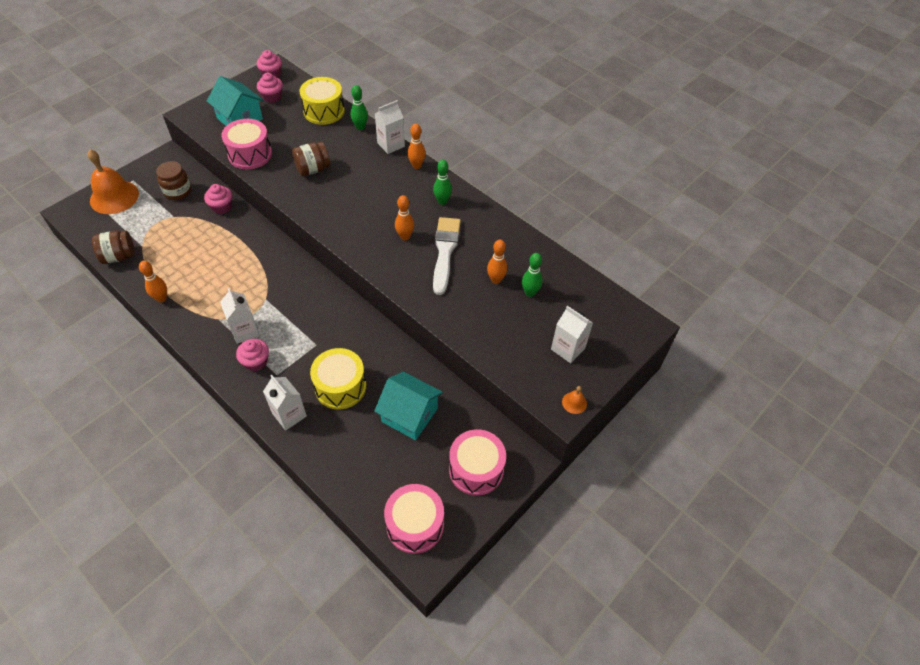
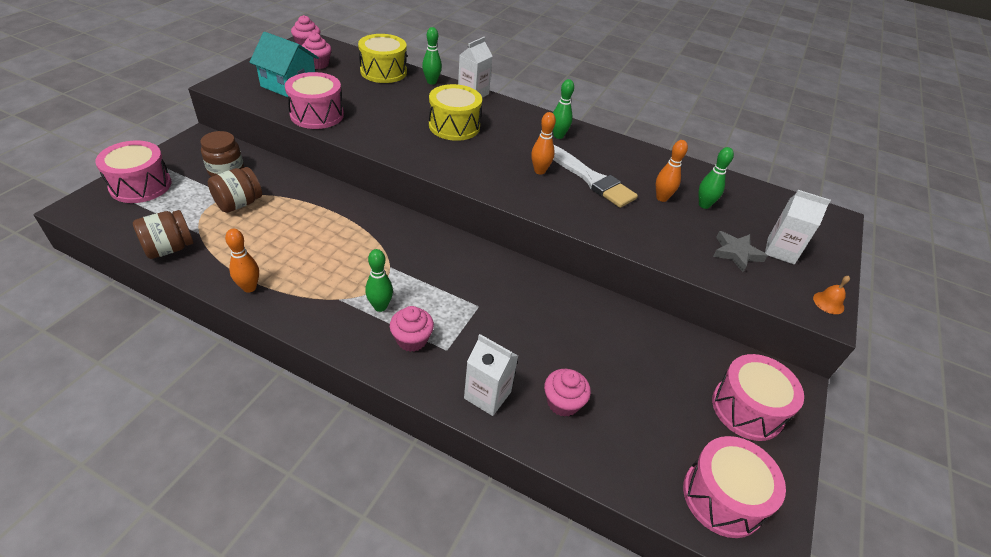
camera: 20 degrees left, 10 degrees down
(114, 197) = (140, 185): orange bell -> pink drum
(222, 207) = (290, 180): pink cupcake -> pink cupcake (563, 402)
(245, 331) = (380, 306): white carton -> green bowling pin
(313, 169) = (399, 122): brown jar -> brown jar (239, 204)
(340, 386) = (534, 348): yellow drum -> yellow drum (454, 126)
(409, 415) = (634, 363): turquoise house -> none
(417, 166) = (511, 108): orange bowling pin -> none
(445, 251) = (591, 179): white brush -> white brush turned 150 degrees clockwise
(526, 344) = (736, 253): none -> grey star

